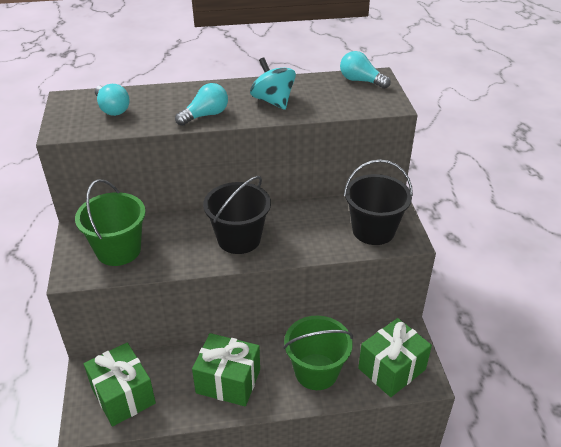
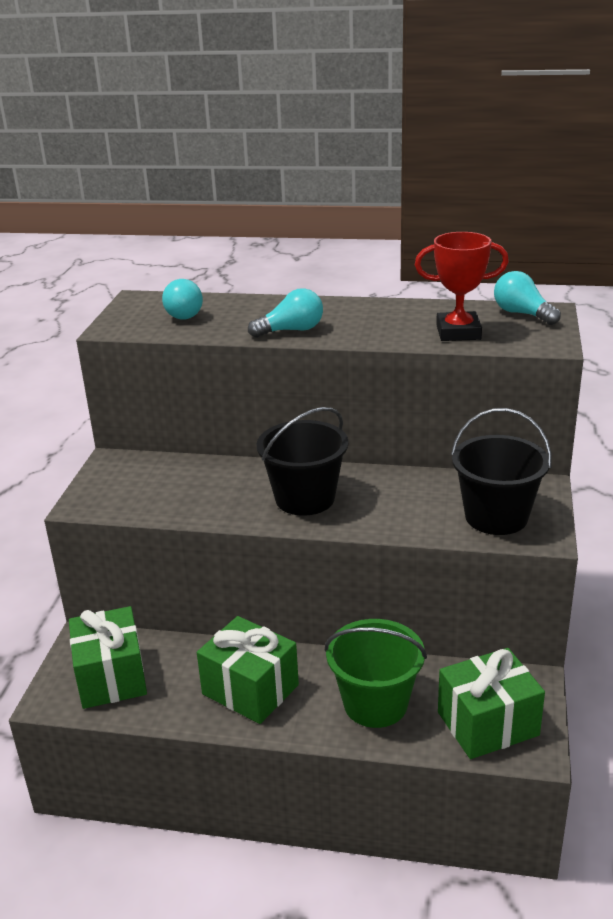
camera: 20 degrees right, 10 degrees down
(118, 250) = (149, 487): green bucket -> none
(273, 101) = (387, 324): turquoise spinning top -> none
(325, 102) = (458, 332): none -> red trophy

